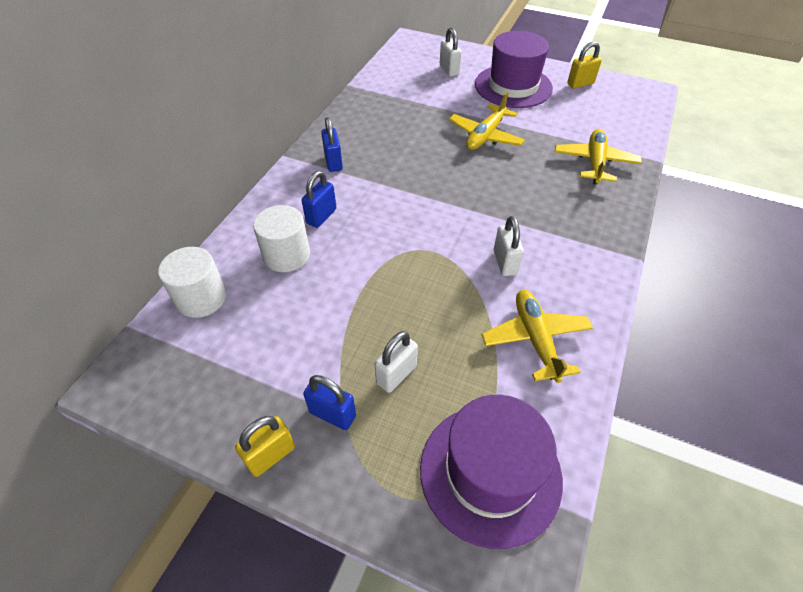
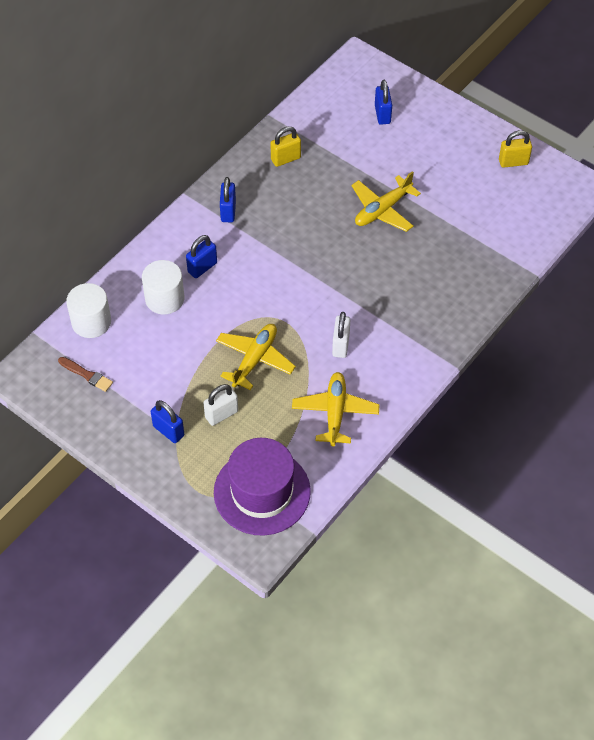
camera: 15 degrees right, 5 degrees up
(205, 364) = (87, 375): none -> brown brush
(271, 455) = (121, 447): yellow padlock -> yellow padlock (285, 159)
(449, 70) = (382, 114): white padlock -> blue padlock
(513, 86) = (440, 151): purple hat -> none
(595, 162) = (472, 263): yellow plane -> yellow plane (255, 359)

